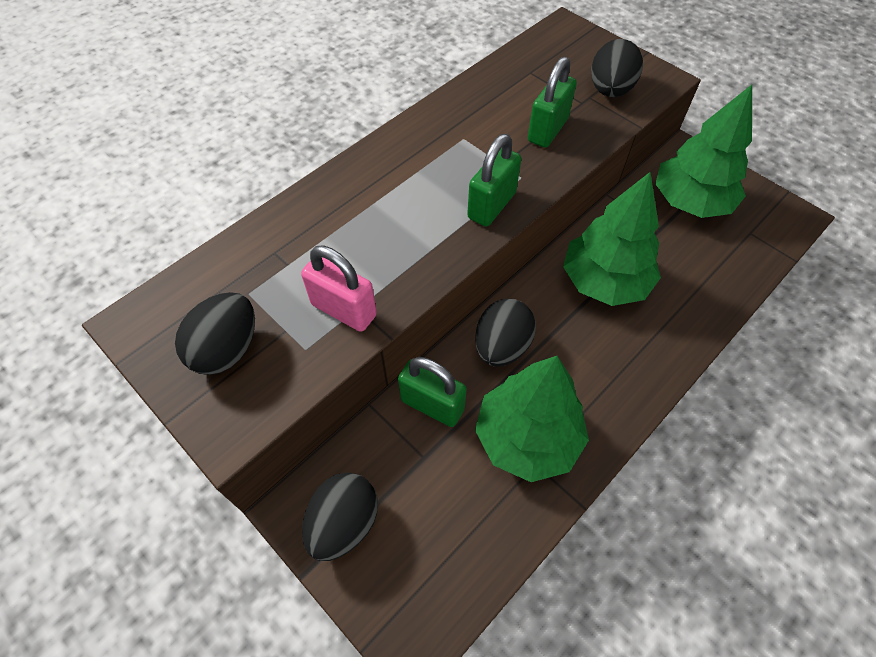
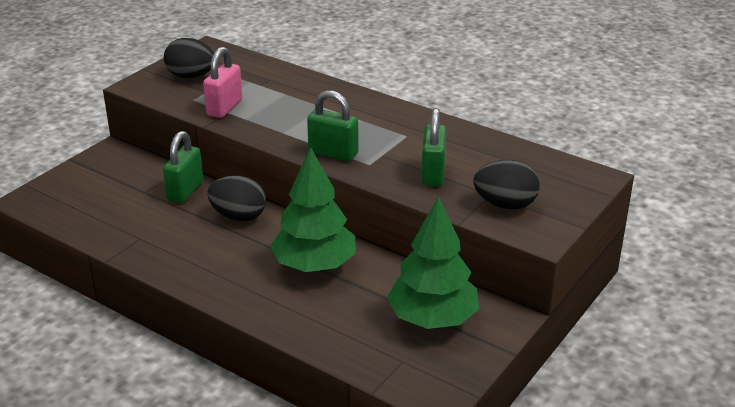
camera: 80 degrees right, 25 degrees down
(344, 523) = (100, 168): black egg -> none
(527, 437) = (160, 233): green tree -> none
(547, 130) = (433, 173): green padlock -> green padlock turned 75 degrees clockwise

